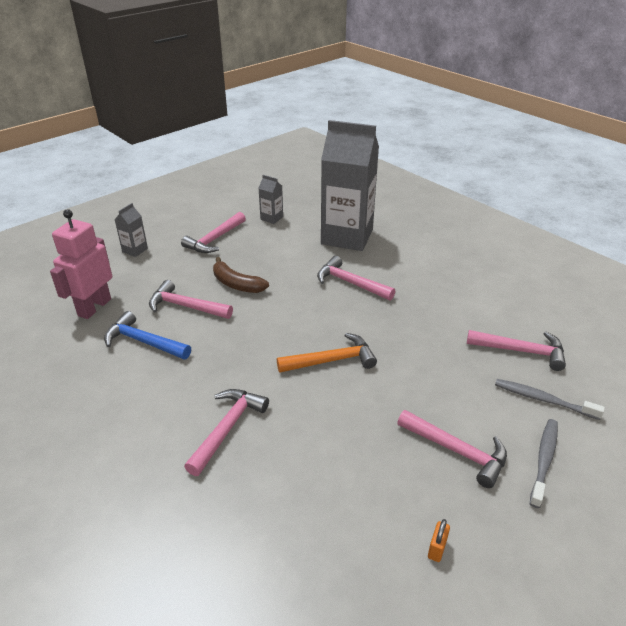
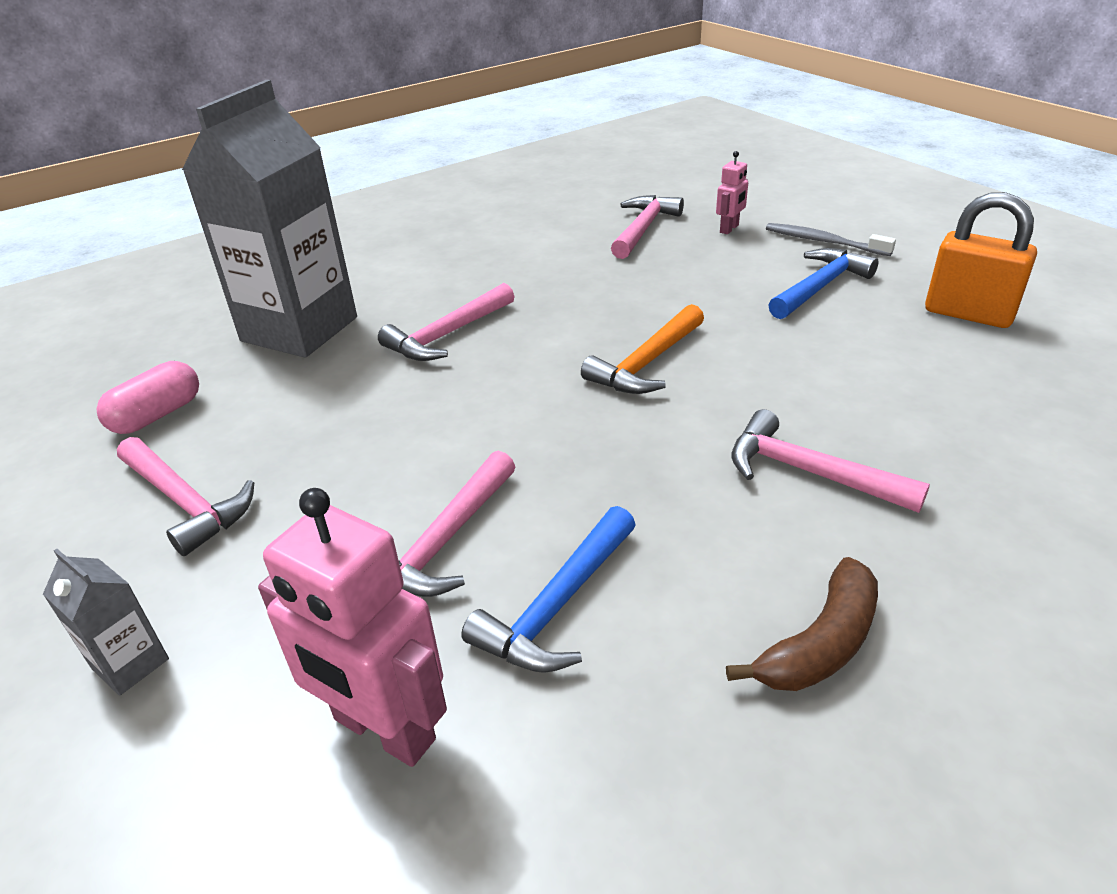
camera: 80 degrees left, 0 degrees up
(236, 284) = (391, 466): brown banana -> brown banana (820, 644)
(271, 218) = (157, 415): grey carton -> pink capsule
(332, 360) = (646, 363): orange hammer -> orange hammer turned 135 degrees counterclockwise
(437, 549) = (968, 314): orange padlock -> orange padlock, size x2.45
(457, 451) = (820, 286): pink hammer -> blue hammer
(543, 400) = (729, 229): grey toothbrush -> pink robot

